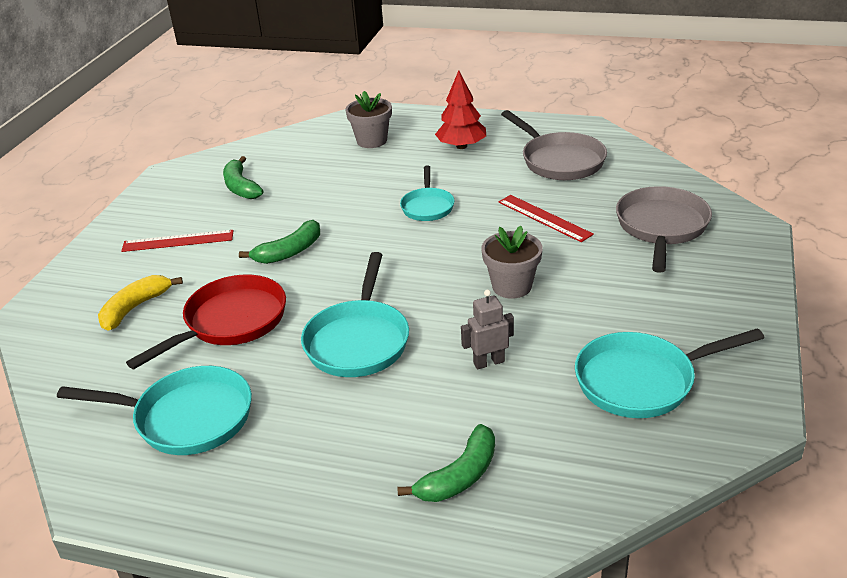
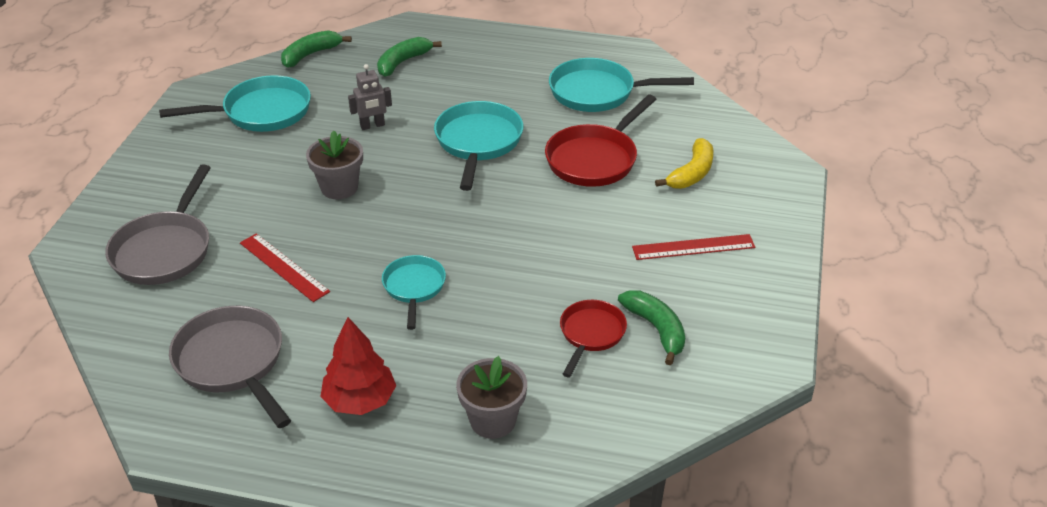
camera: 175 degrees right, 5 degrees up
(289, 252) = (563, 230): green banana -> green banana (310, 55)
(291, 183) = (591, 334): none -> red pan

